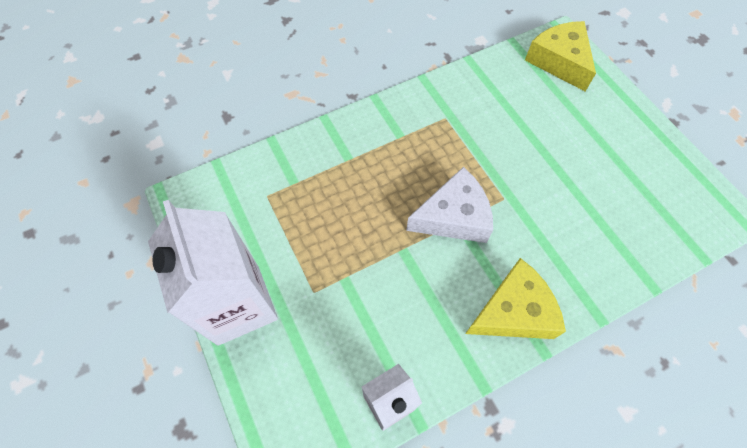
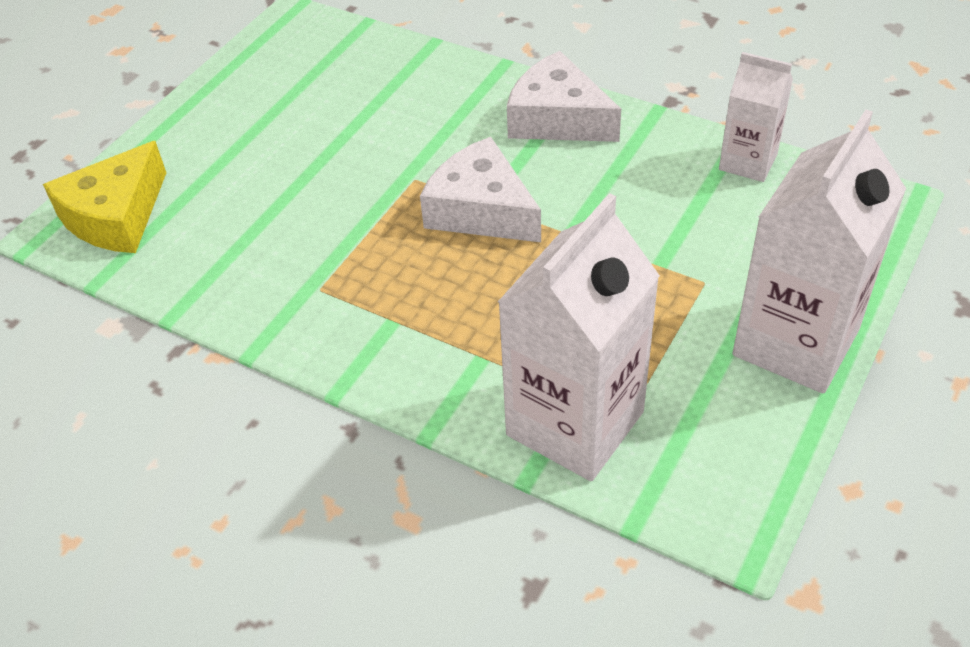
camera: 120 degrees left, 15 degrees down
(281, 172) = (575, 423): none -> white carton
(513, 311) = (557, 118): yellow cheese -> white cheese

